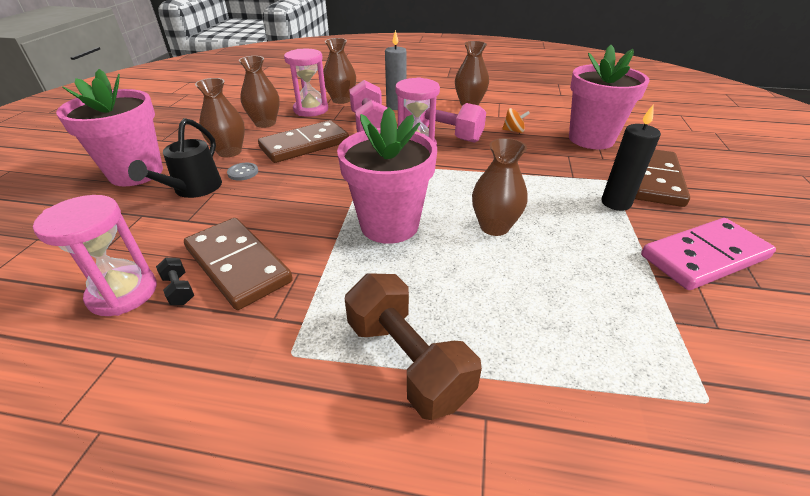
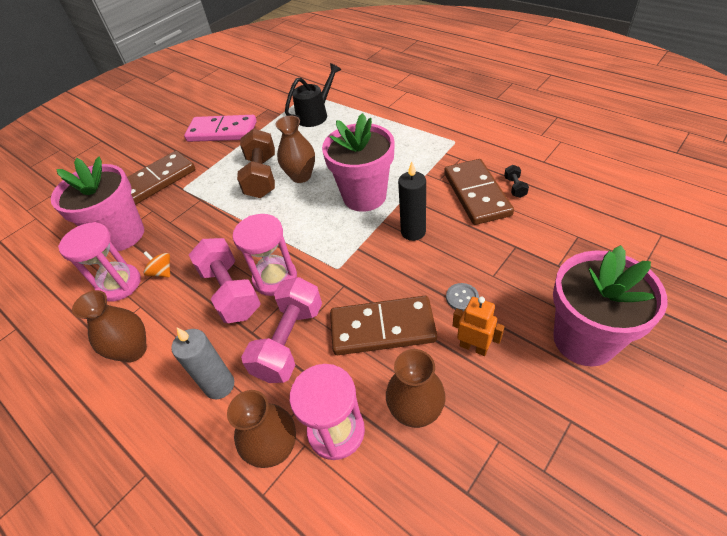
camera: 145 degrees left, 10 degrees up
(123, 293) = (551, 194): pink hourglass -> pink hourglass (119, 284)
(193, 189) = (513, 286): black watering can -> black watering can (316, 115)
(229, 152) = (473, 347): brown vase -> orange robot
(407, 360) = (404, 127): brown dumbbell -> brown dumbbell (261, 176)
(616, 203) = (209, 171): black candle -> black candle (413, 232)

